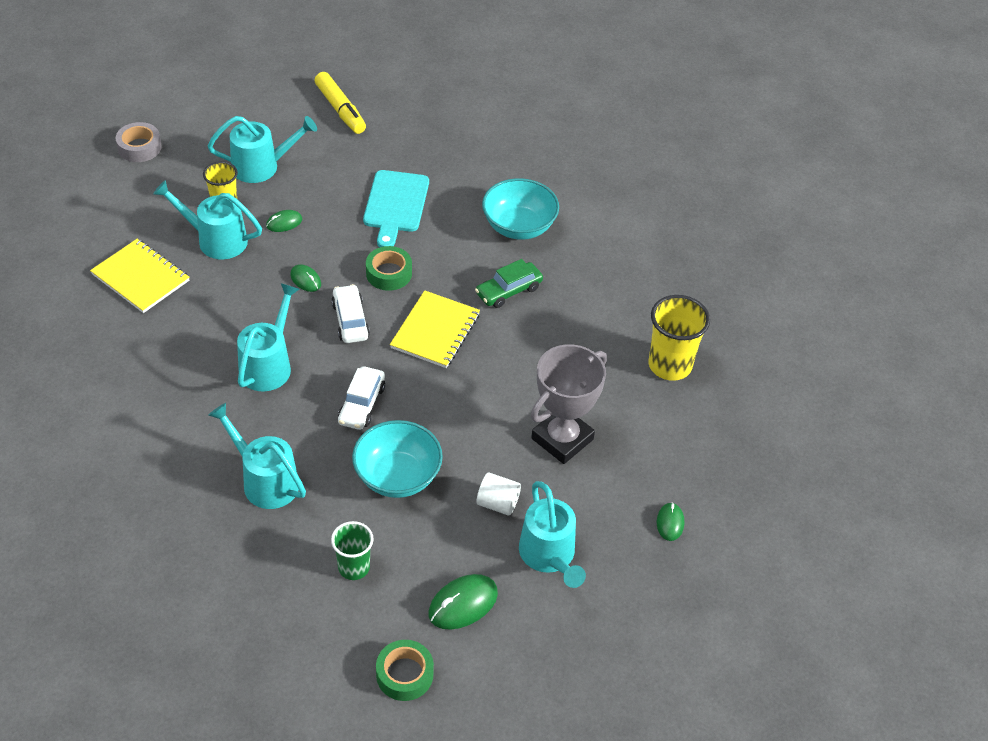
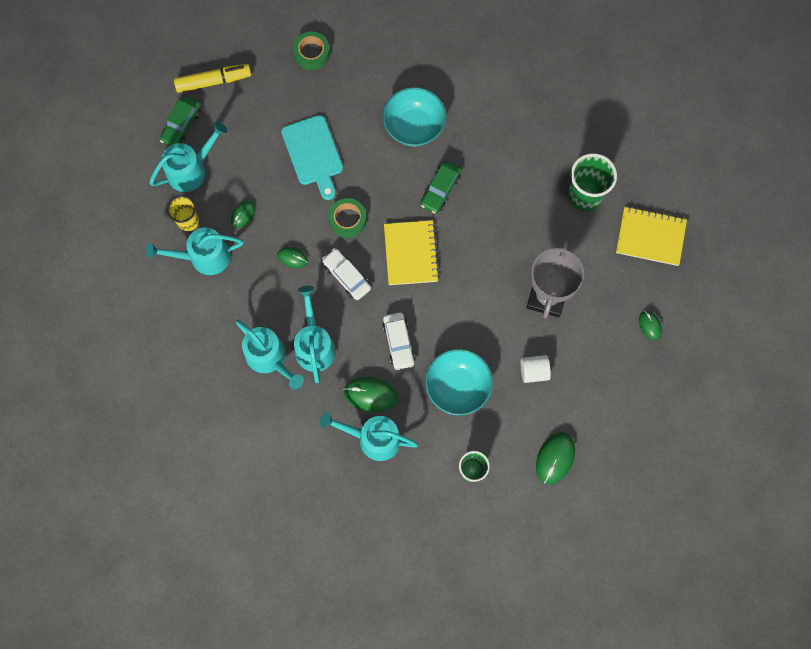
camera: 25 degrees left, 25 degrees up
(139, 147) = (86, 201): grey tape -> none
(140, 277) = (173, 320): yellow notebook -> yellow notebook (650, 237)
(281, 129) = (181, 125): none -> green car
(294, 438) = (370, 394): none -> green mouse
(340, 109) = (213, 81): yellow marker -> yellow marker turned 45 degrees counterclockwise
(404, 674) = (549, 527): green tape -> green tape (312, 53)
(549, 556) = (588, 393): turquoise watering can -> turquoise watering can (270, 358)
(670, 365) = (584, 196): yellow cup -> green cup

